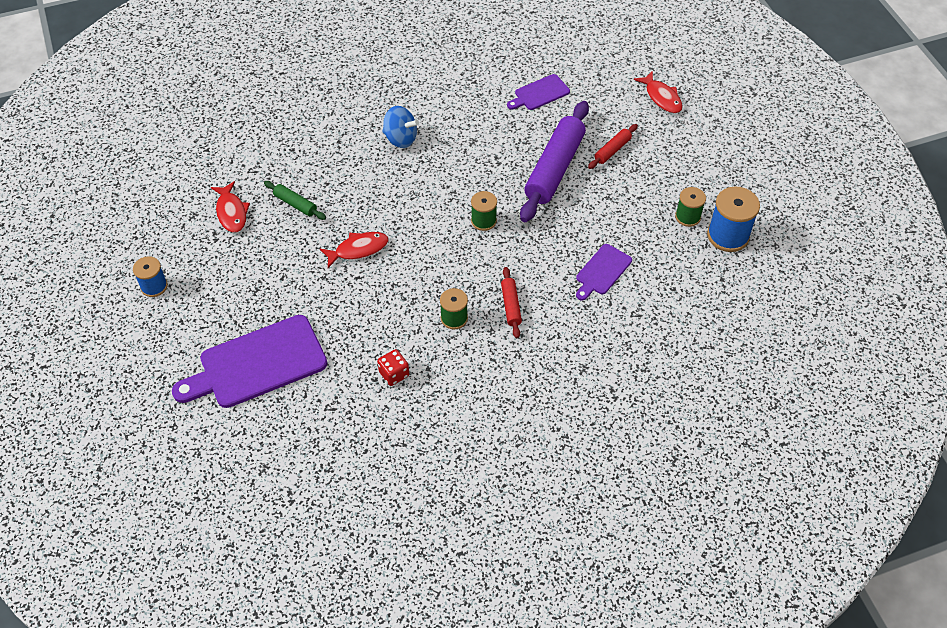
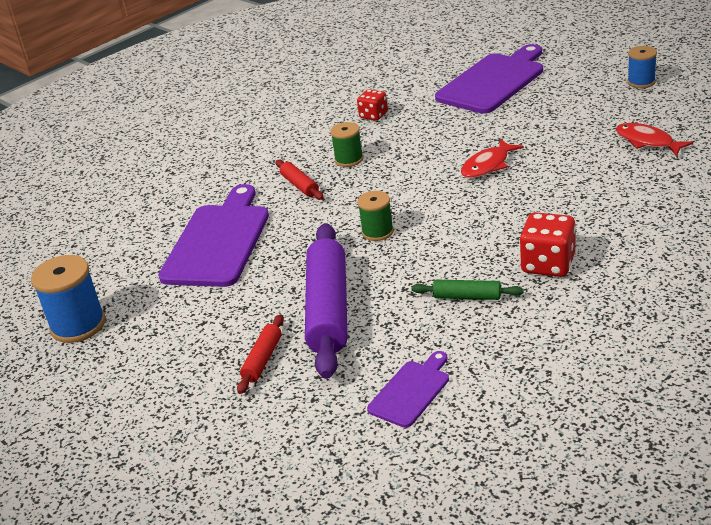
camera: 160 degrees right, 20 degrees down
(295, 204) = (593, 170): green rolling pin -> green rolling pin (467, 297)
(400, 139) = (548, 264): blue spinning top -> red dice
(602, 271) = (219, 241): purple cutting board -> purple cutting board, size x1.93
(661, 97) = (218, 463): red fish -> none
(687, 217) = (134, 325): green spool -> none

